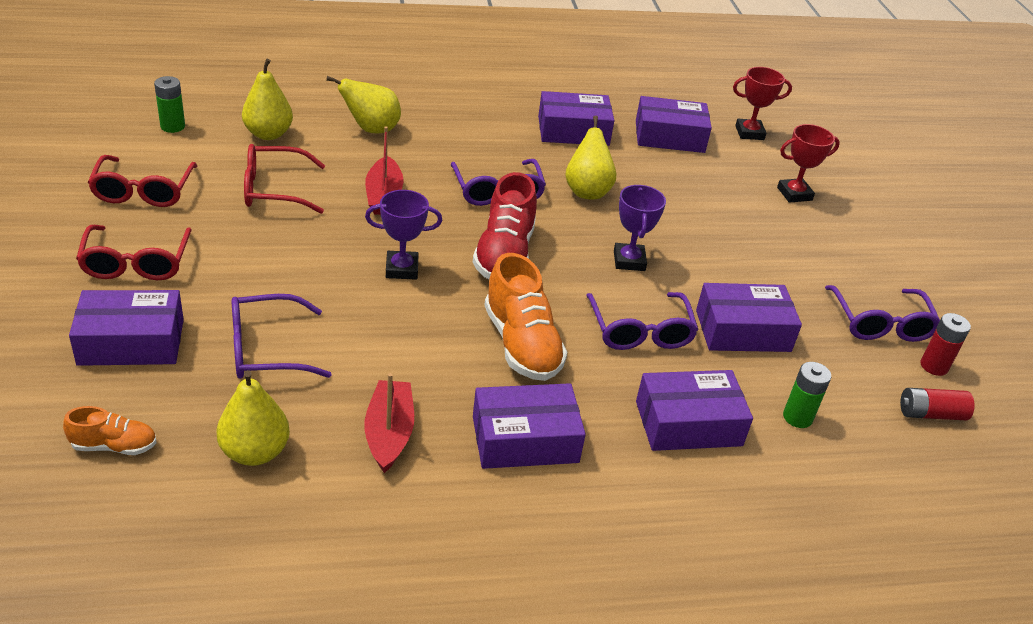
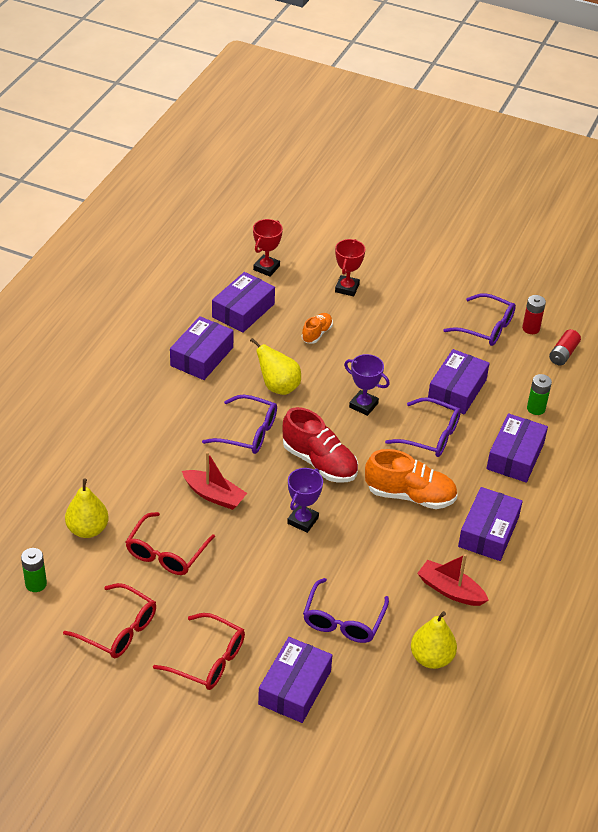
camera: 55 degrees left, 5 degrees up
(114, 446) = (389, 723): orange shoe -> orange shoe (317, 333)
(371, 129) = (123, 467): yellow pear -> none

